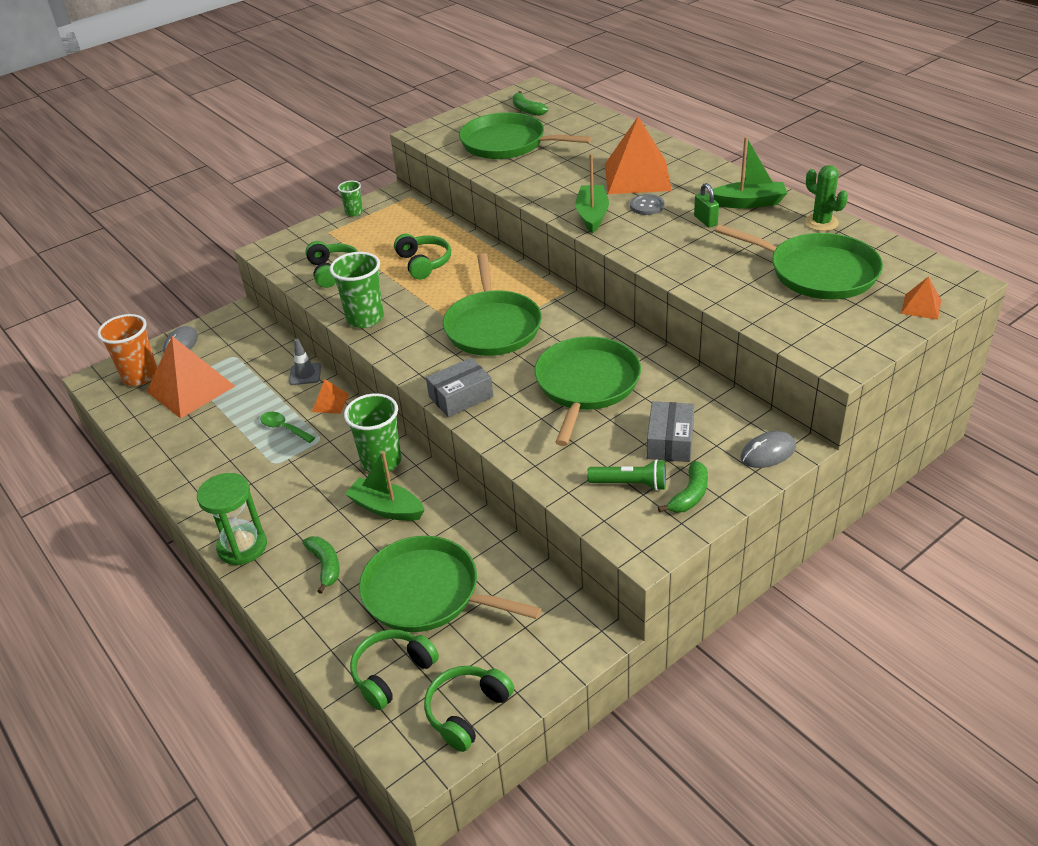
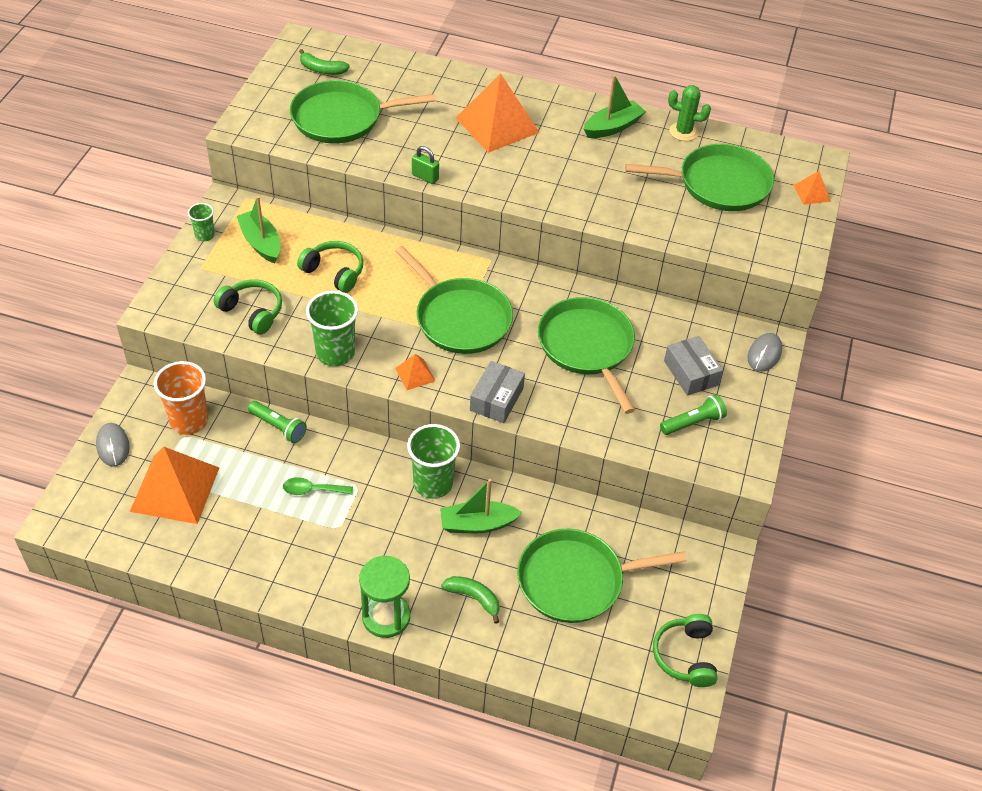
camera: 40 degrees left, 10 degrees up
(140, 376) = (104, 498): orange cup -> orange cup (189, 421)
(305, 374) = (278, 427): grey traffic cone -> green flashlight
(330, 403) = (332, 446): orange pyramid -> orange pyramid (415, 374)
(392, 673) = (607, 657): green headphones -> none
(592, 215) = (495, 181): green boat -> green boat (261, 243)
(647, 206) = (533, 156): grey button -> none
(690, 495) = (740, 413): green banana -> none
(705, 220) = (594, 157): green padlock -> green padlock (425, 177)

